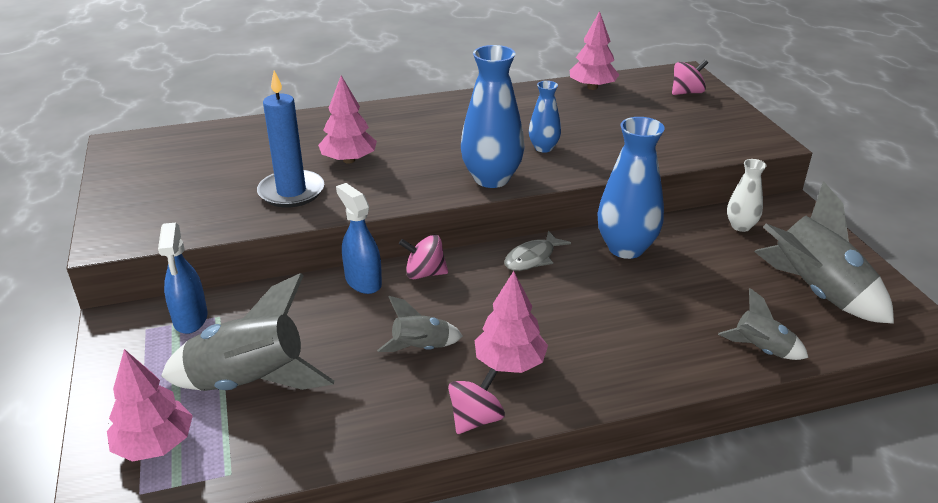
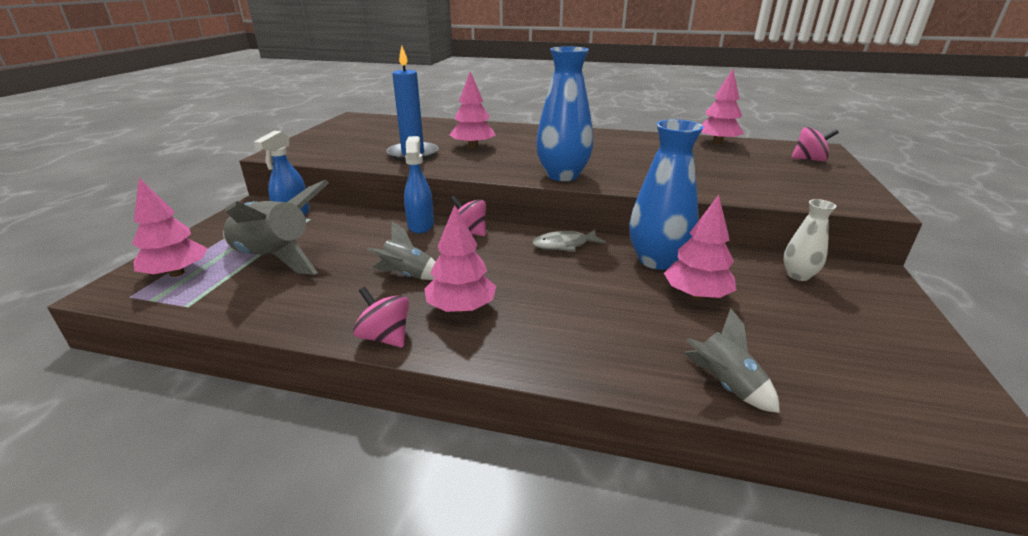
camera: 30 degrees right, 5 degrees down
(475, 419) = (385, 337): pink spinning top -> pink spinning top turned 120 degrees counterclockwise
(543, 148) = (629, 167): blue vase -> none
(683, 275) = (696, 295): none -> pink tree
(815, 292) = (846, 355): grey rocket -> none

